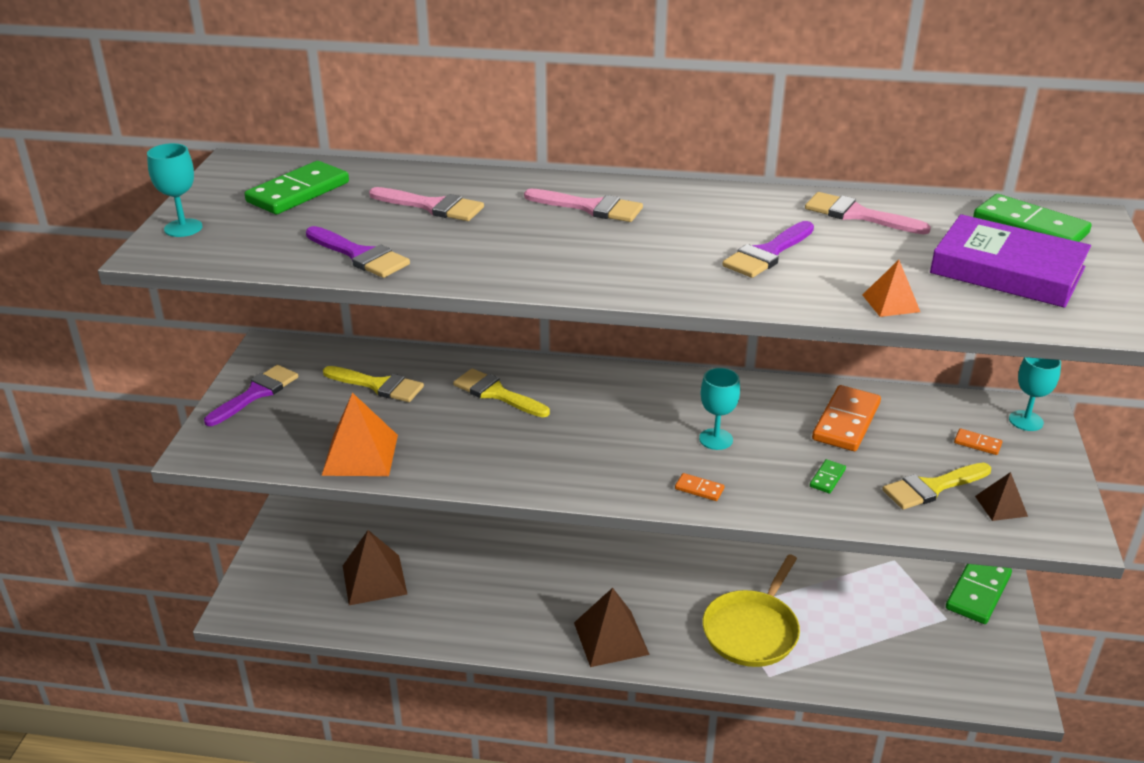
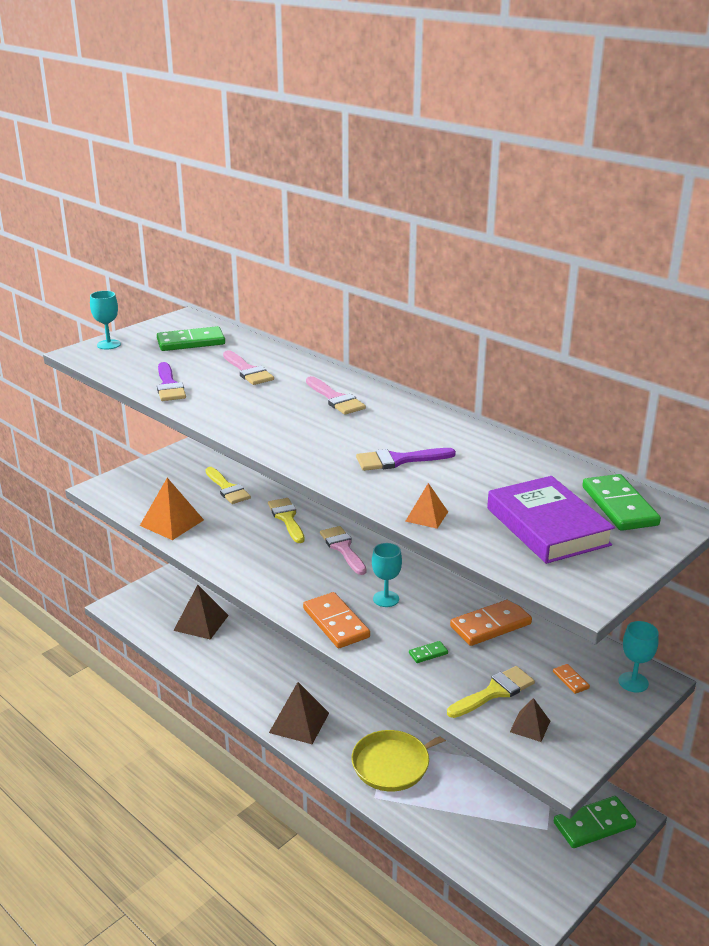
camera: 35 degrees right, 5 degrees down
(256, 393) = (159, 468): purple brush -> none
(699, 489) = (336, 623): orange domino -> orange domino, size x2.17
(857, 215) = (502, 457): pink brush -> pink brush (343, 548)
(932, 487) = (494, 692): yellow brush -> yellow brush turned 135 degrees clockwise

